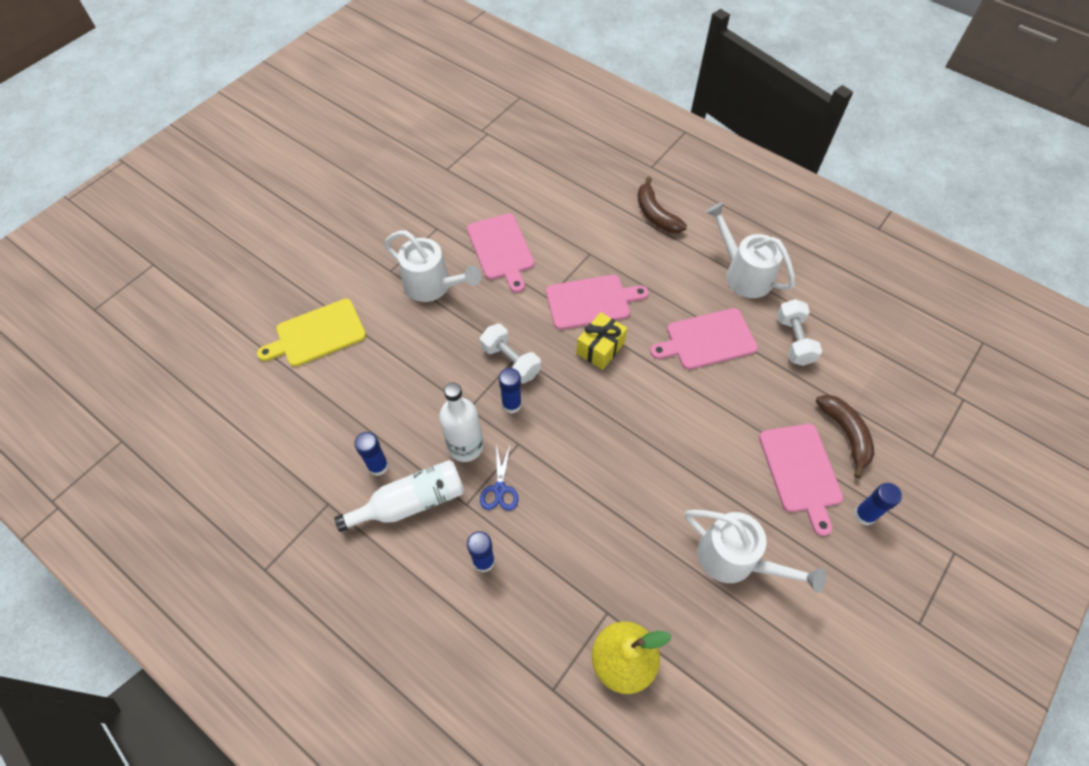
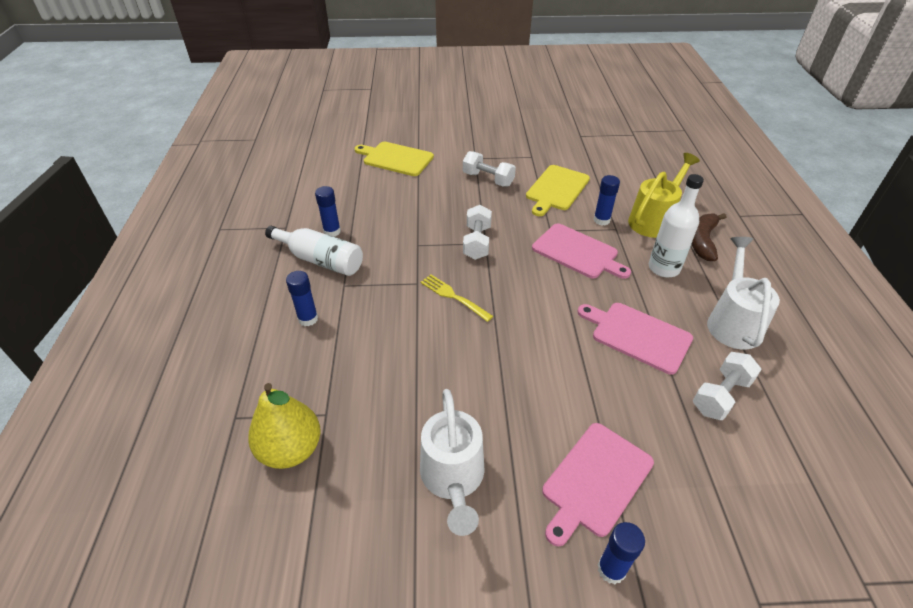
camera: 50 degrees right, 15 degrees down
(433, 286) = (488, 179): white watering can -> white dumbbell
(465, 446) = (387, 260): white bottle -> white bottle (664, 268)
(500, 489) = (372, 294): blue scissors -> none
(501, 249) = (556, 189): pink cutting board -> yellow cutting board
(511, 404) = (444, 262): blue glue stick -> blue glue stick (601, 220)
(560, 428) = (454, 297): none -> yellow fork
(600, 348) = (546, 279): yellow gift -> none
(604, 220) = (654, 220): none -> yellow watering can
(845, 434) = (679, 497): brown banana -> none

